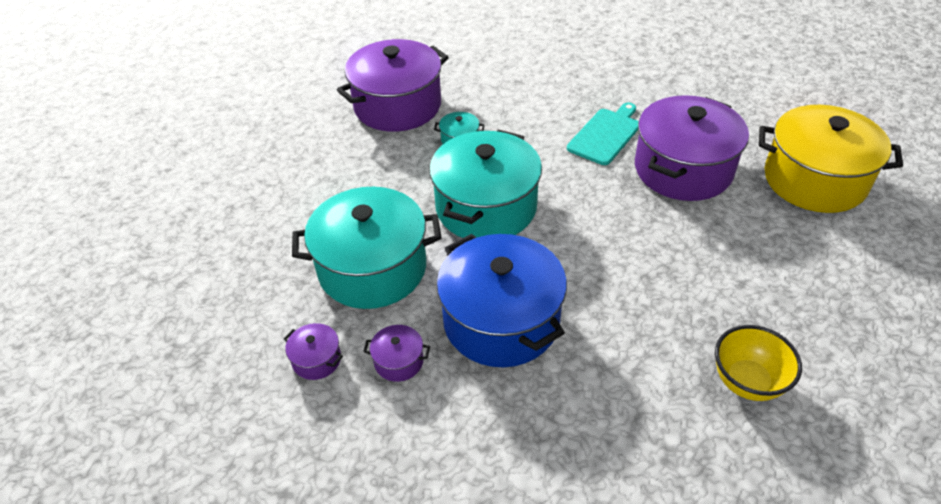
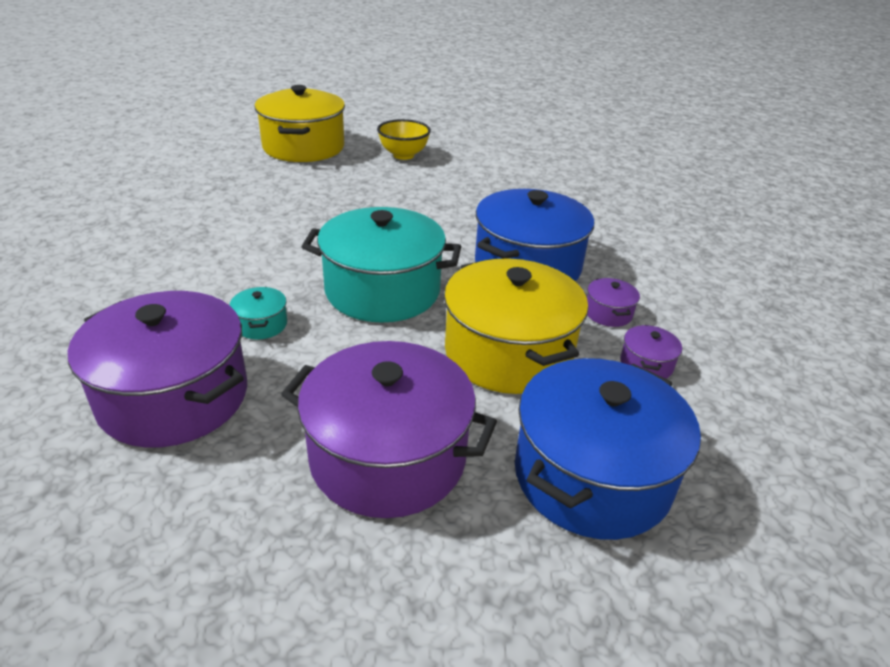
camera: 110 degrees left, 10 degrees down
(232, 278) = (592, 476): none -> blue pot
(372, 268) = (508, 353): turquoise pot -> yellow pot
(606, 135) = (246, 230): turquoise cutting board -> none
(683, 169) = (298, 193): purple pot -> purple pot (388, 457)
(747, 382) = (517, 175): yellow bowl -> yellow bowl (403, 155)

